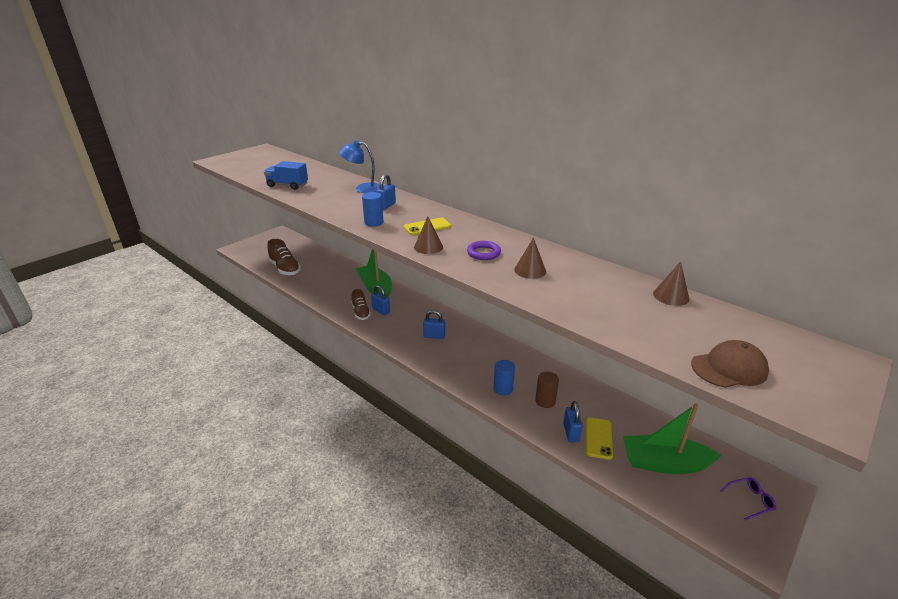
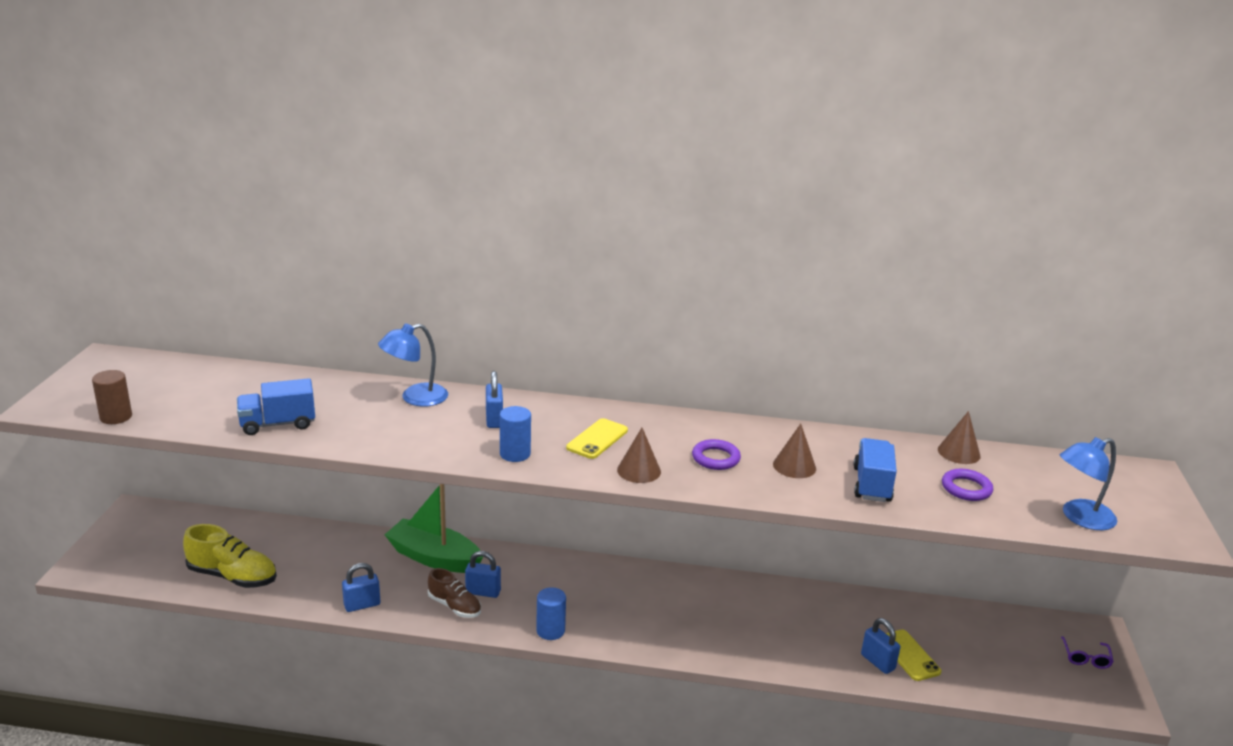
camera: 35 degrees left, 5 degrees down
(285, 268) = (233, 576): brown shoe -> yellow shoe
(434, 336) = (600, 602): blue padlock -> blue padlock (362, 605)
(503, 389) = (757, 640): blue cylinder -> blue cylinder (550, 631)
(545, 401) = (817, 635): brown cylinder -> brown cylinder (116, 417)
(572, 295) = (871, 484): none -> blue truck
(646, 319) = (966, 488): none -> purple ring
(664, 463) = (989, 654): green boat -> none
(729, 368) = (1080, 518): brown cap -> blue lamp
(750, 500) = (1085, 658): purple glasses -> purple glasses turned 150 degrees clockwise

